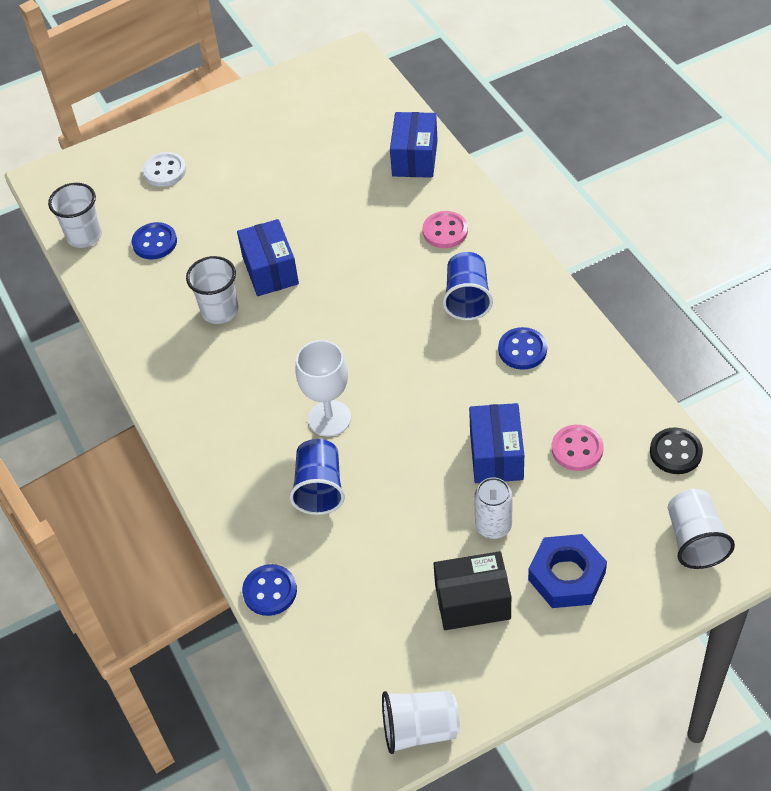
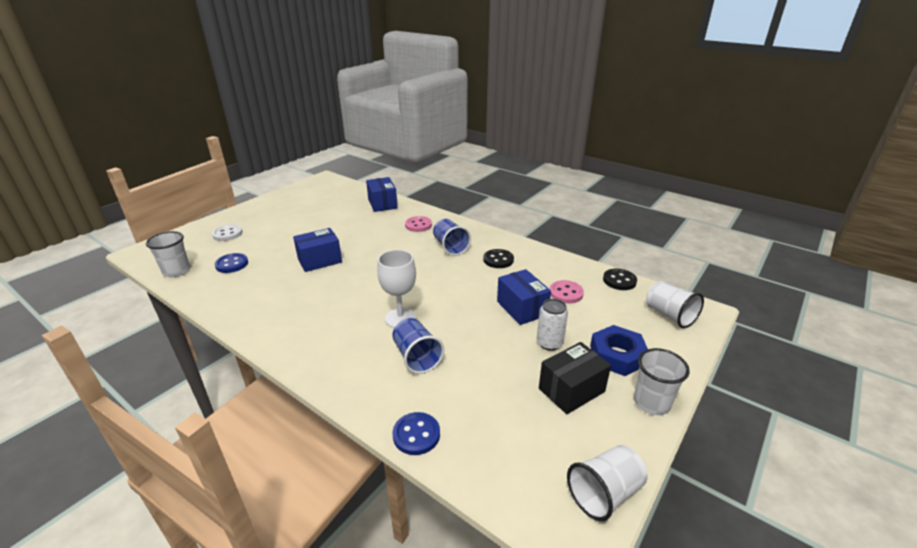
camera: 30 degrees left, 20 degrees down
(220, 311) = (293, 285): white cup -> white cup (651, 402)
(270, 270) = (320, 260): blue box -> blue box turned 75 degrees counterclockwise
(522, 350) = (498, 260): blue button -> black button

